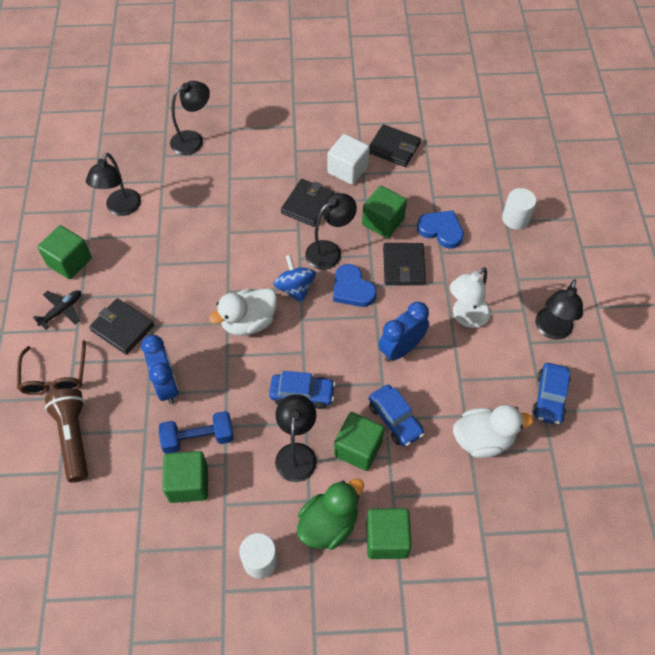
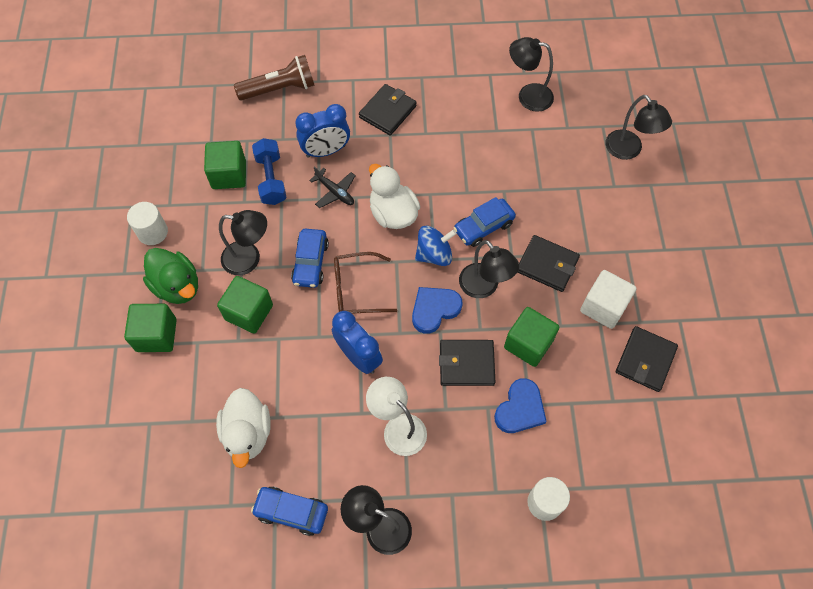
camera: 90 degrees right, 5 degrees up
(55, 376) = (339, 68): brown glasses -> brown glasses (356, 289)
(62, 310) = (406, 65): black plane -> black plane (335, 192)
(69, 262) = (461, 63): green cube -> none
(395, 419) = (277, 347): blue car -> blue car (483, 227)

